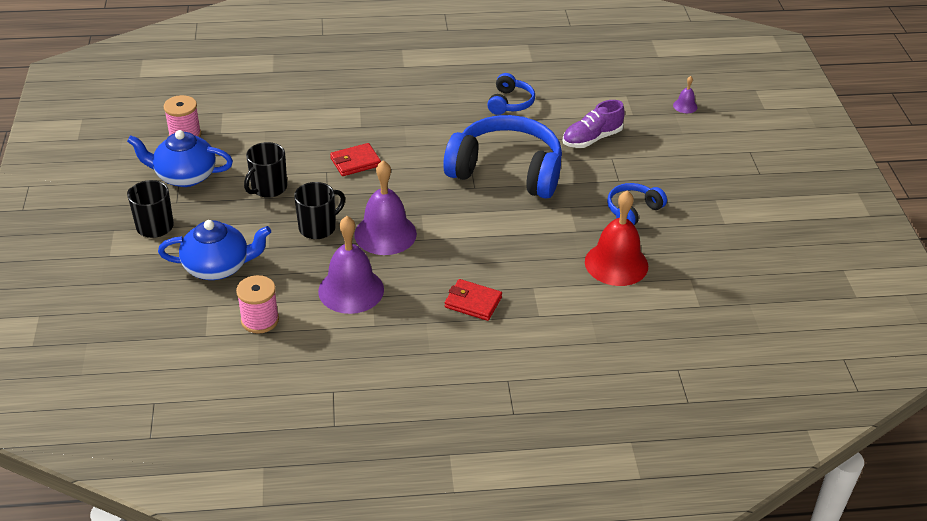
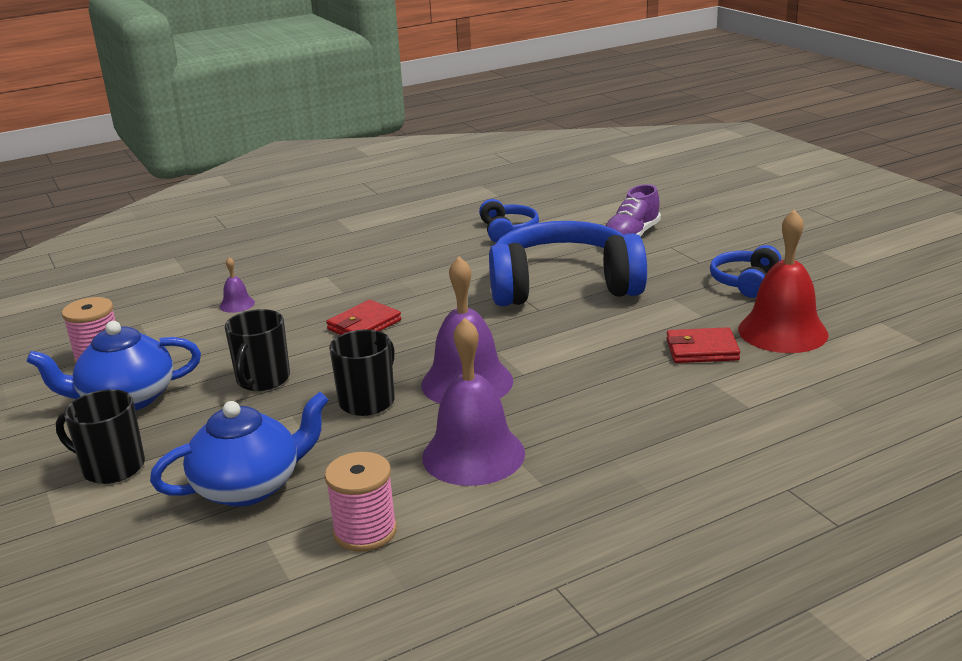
camera: 20 degrees left, 15 degrees down
(473, 302) = (652, 418): red wallet -> red wallet (702, 350)
(685, 106) = (700, 191): purple bell -> purple bell (237, 304)

